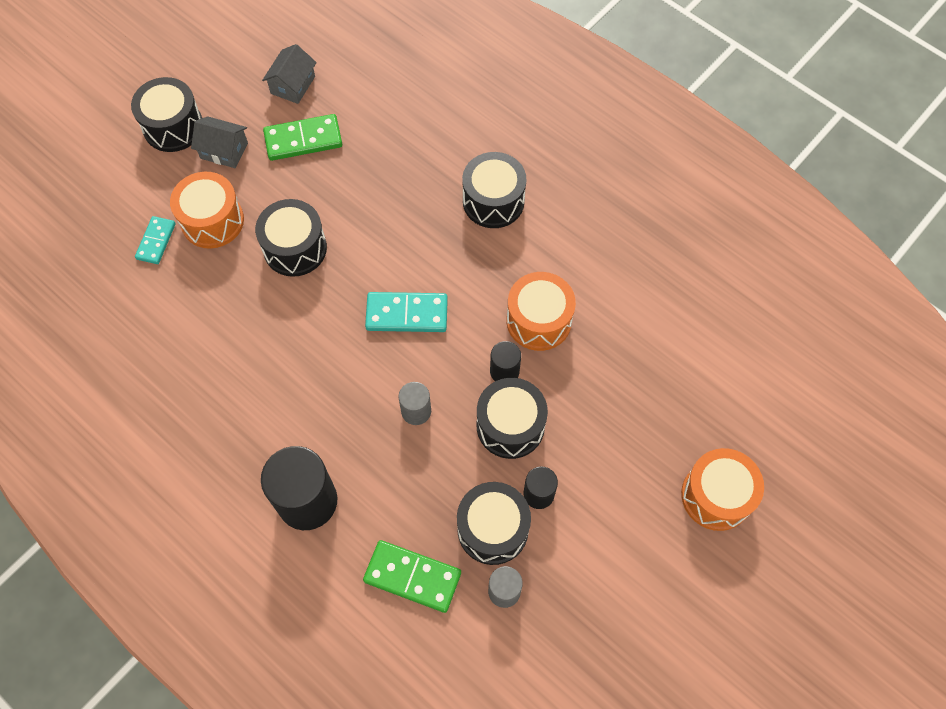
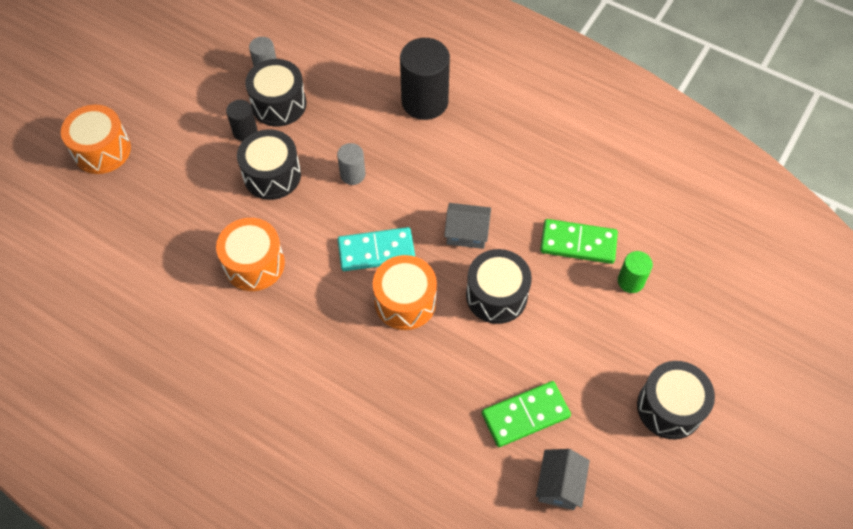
camera: 170 degrees right, 5 degrees down
(156, 241) = (630, 281): turquoise domino -> green cylinder
(212, 221) = (585, 310): orange drum -> orange drum (405, 301)
(224, 150) = (604, 388): grey house -> grey house (467, 233)
(412, 577) = (335, 67): green domino -> green domino (578, 243)
(493, 201) = (310, 376): black drum -> none
(504, 371) = (281, 216): black cylinder -> none

